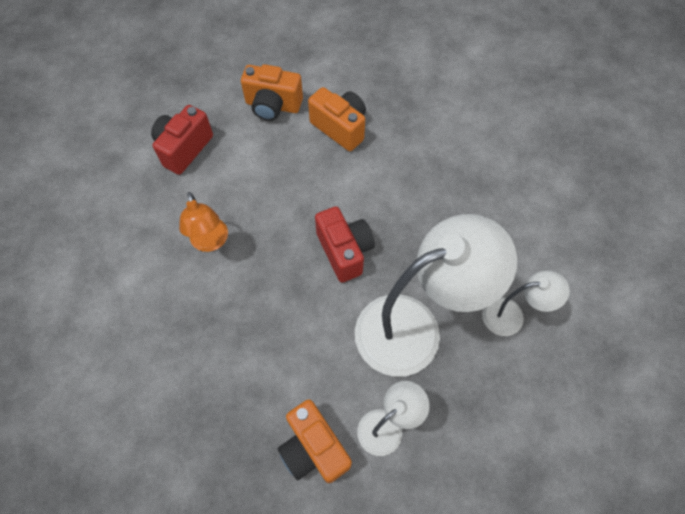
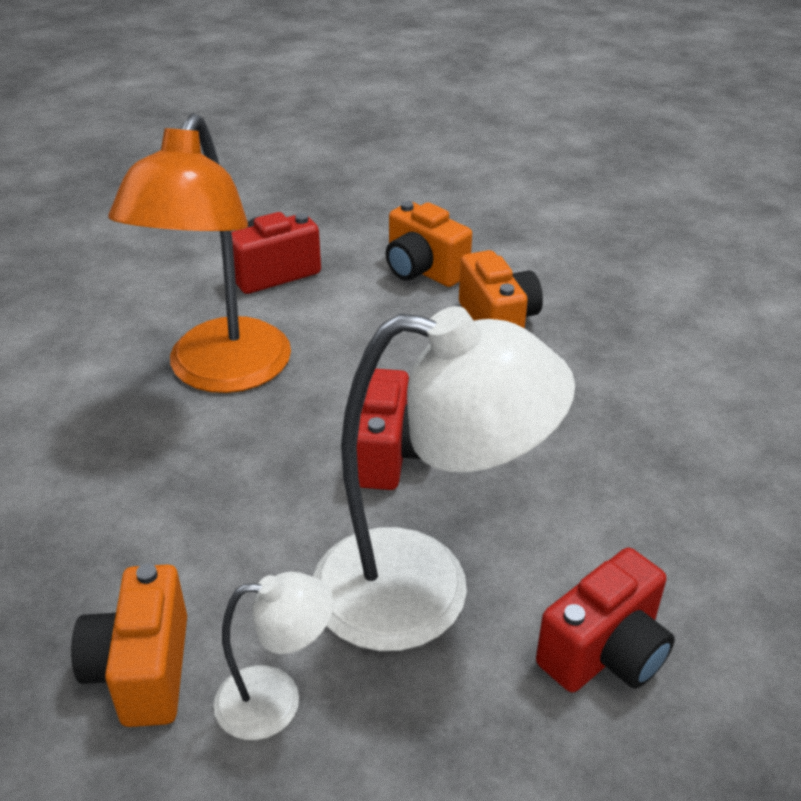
camera: 30 degrees right, 25 degrees down
(211, 242) = (221, 373): orange lamp -> orange lamp, size x2.04
(511, 315) = (605, 653): white lamp -> red camera

